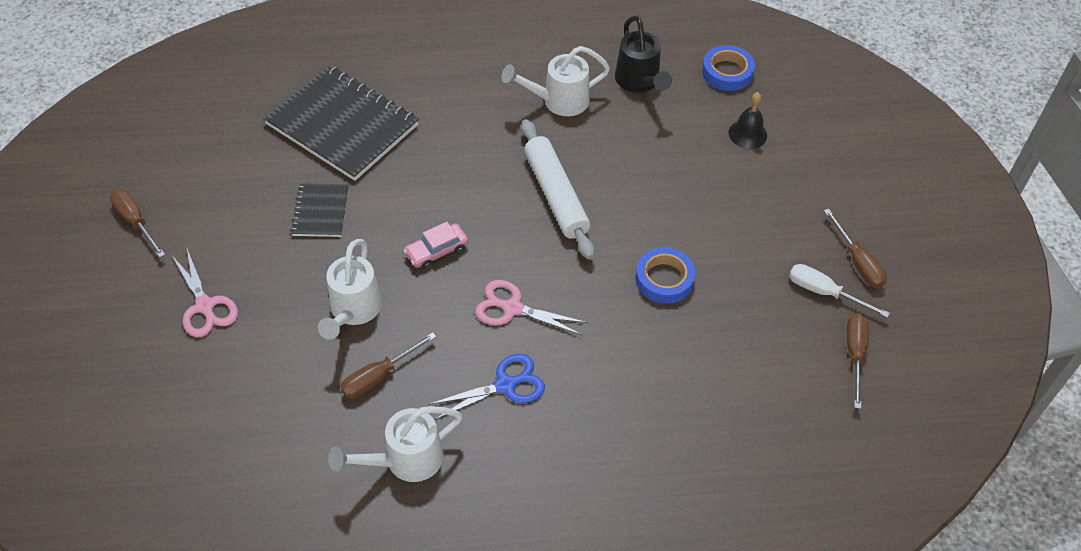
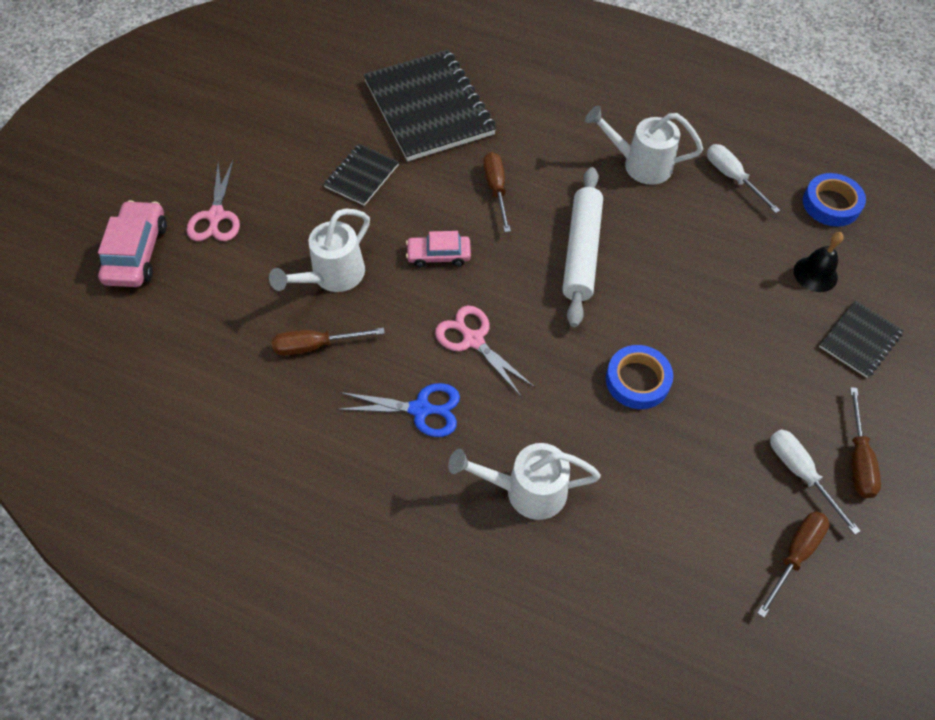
camera: 30 degrees right, 5 degrees up
(135, 221) = (210, 121): brown screwdriver -> brown screwdriver (496, 189)
(149, 373) = (137, 252): none -> pink car
(405, 460) = (289, 434): white watering can -> white watering can (526, 490)
(639, 82) = (732, 178): black watering can -> white screwdriver
(808, 171) = (859, 340): none -> black notebook

